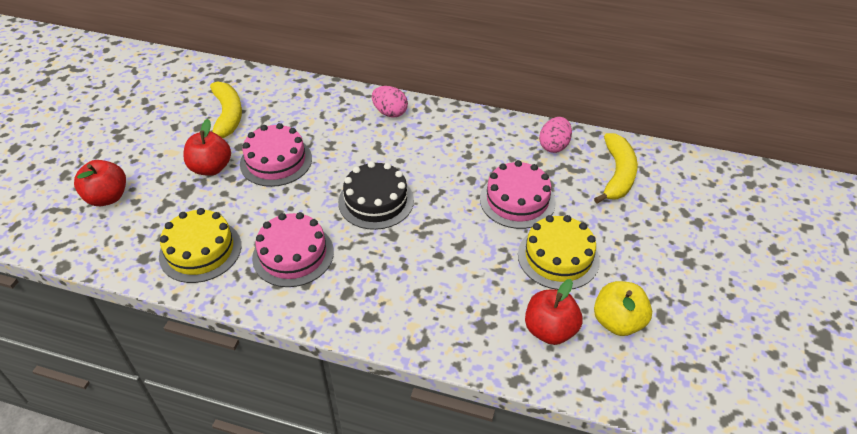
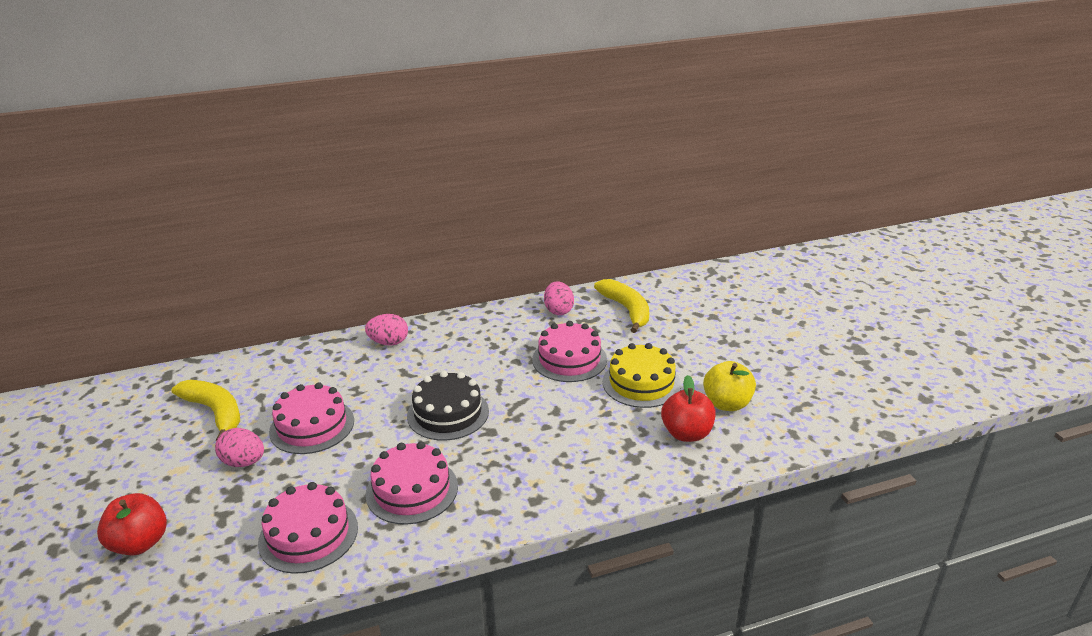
camera: 35 degrees left, 15 degrees down
(200, 250) = (308, 534): yellow cake -> pink cake
(211, 168) = (244, 462): red apple -> pink egg

